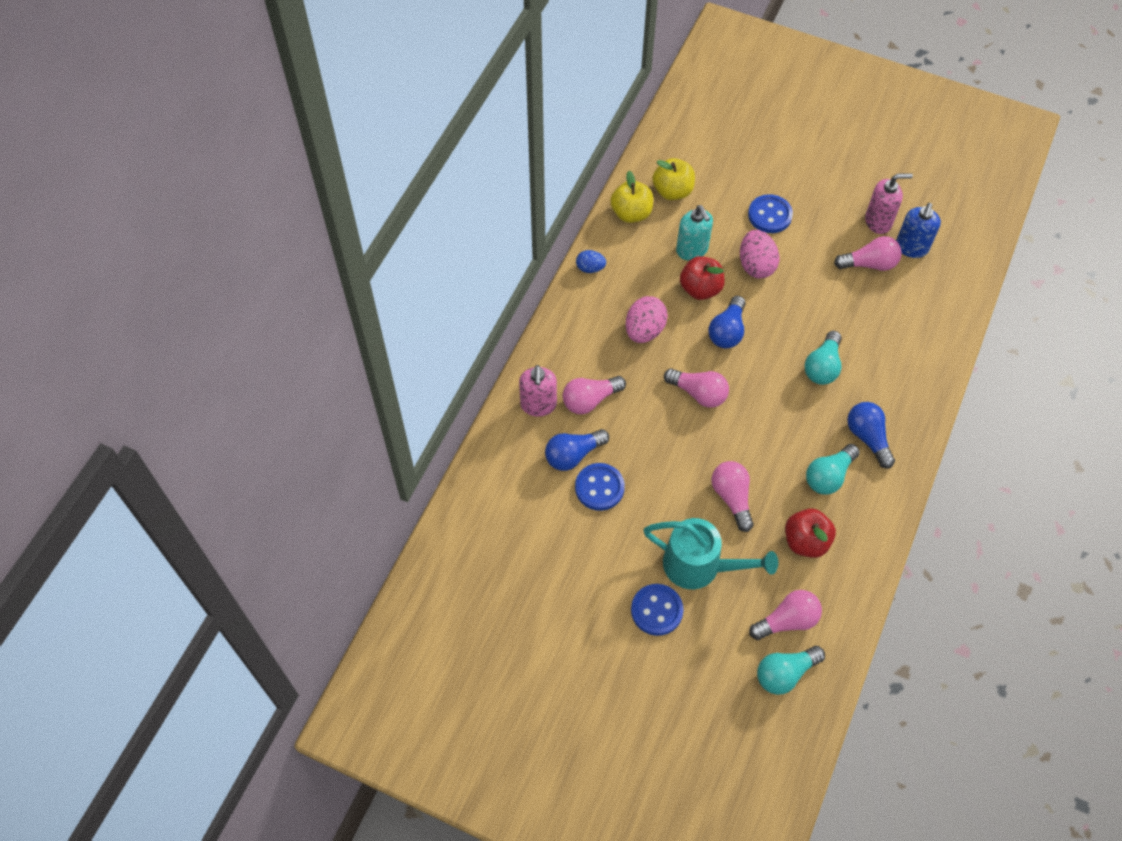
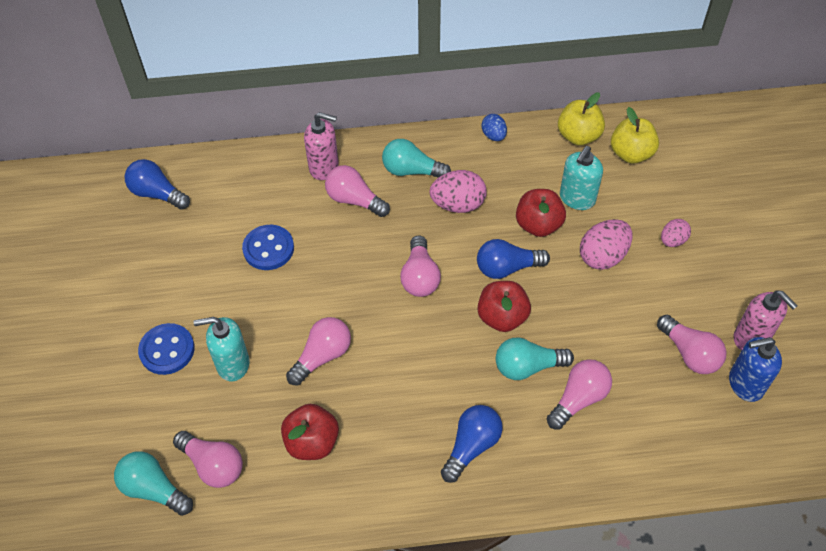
camera: 60 degrees right, 5 degrees down
(538, 405) = (324, 167): pink soap dispenser -> pink soap dispenser turned 135 degrees counterclockwise
(573, 455) = (290, 215): blue light bulb -> blue light bulb (157, 194)
(700, 566) = (232, 364): turquoise watering can -> turquoise soap dispenser
(770, 215) = (672, 240): blue button -> pink egg
(770, 359) = (502, 317): none -> red apple
(829, 476) = (401, 430): turquoise light bulb -> turquoise light bulb (412, 171)
(867, 351) = (578, 399): none -> pink light bulb

